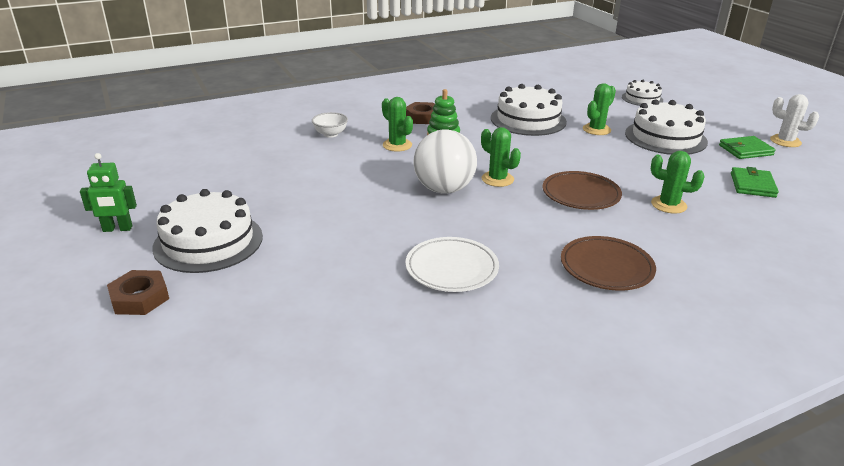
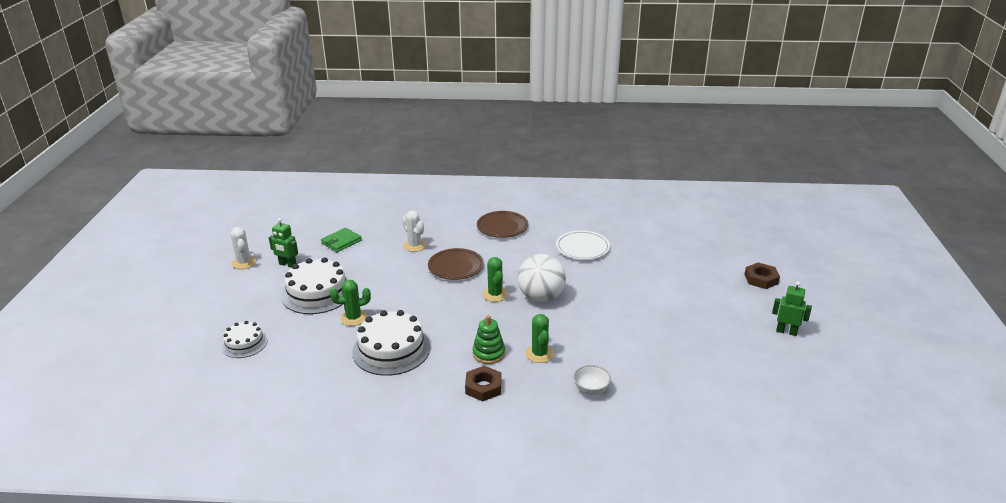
camera: 150 degrees left, 0 degrees up
(208, 242) = (721, 303): white cake -> none
(668, 205) = (414, 245): green cactus -> white cactus
(745, 150) = (287, 265): green wallet -> green robot

